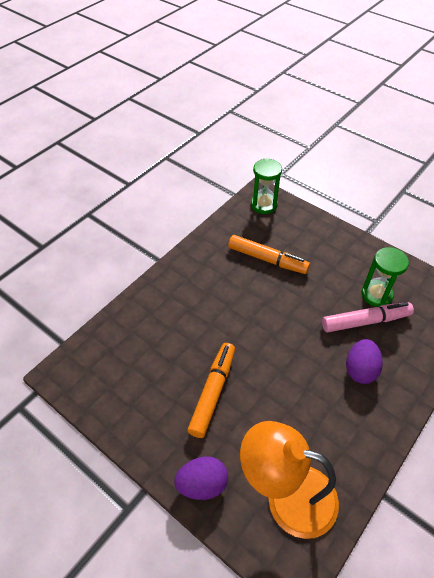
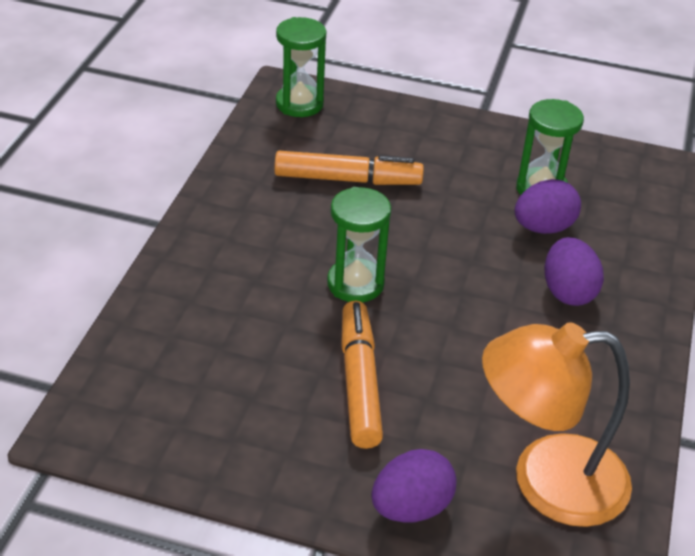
camera: 25 degrees left, 10 degrees down
(240, 328) = (355, 284): none -> green hourglass
(365, 321) = (543, 228): pink marker -> purple egg

